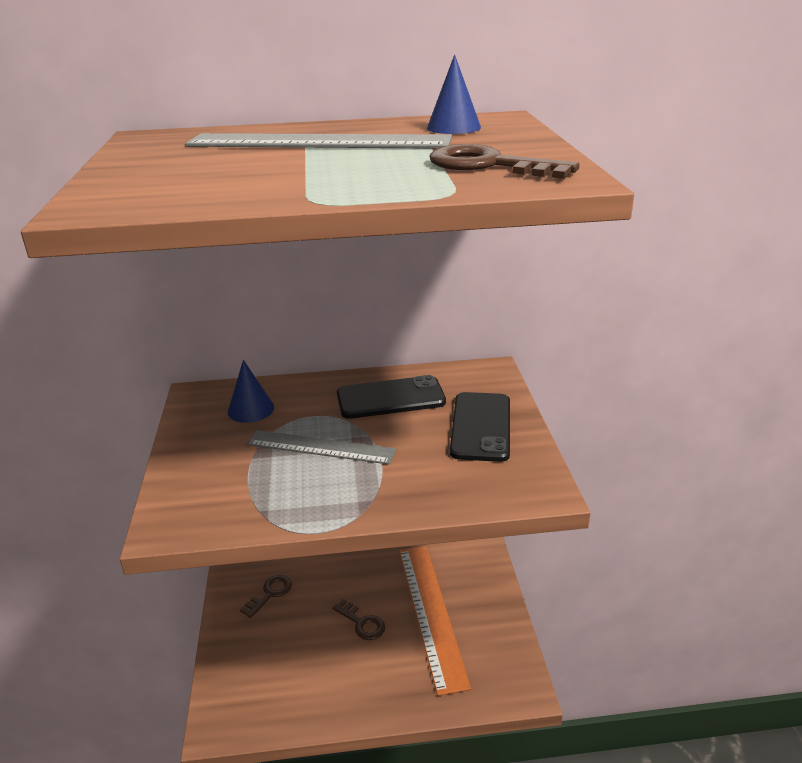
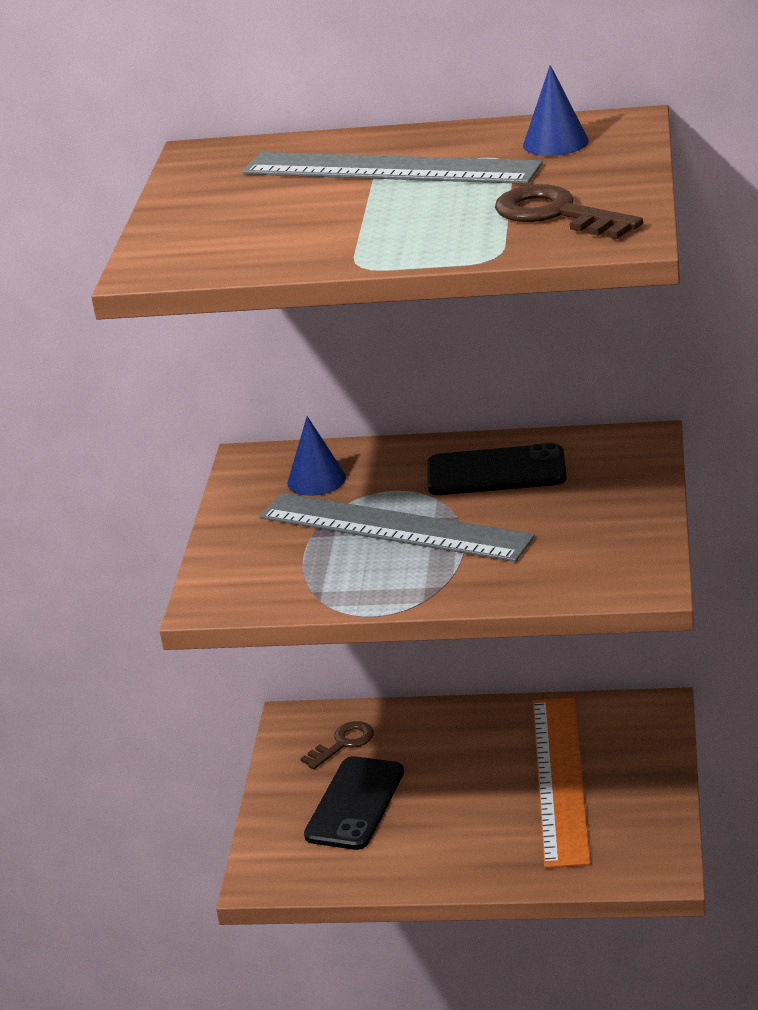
camera: 15 degrees right, 0 degrees up
(320, 447) = (394, 527): grey ruler -> grey ruler, size x1.53
(362, 623) = (462, 784): brown key -> none
(481, 427) = (600, 511): black phone -> black phone (355, 804)

